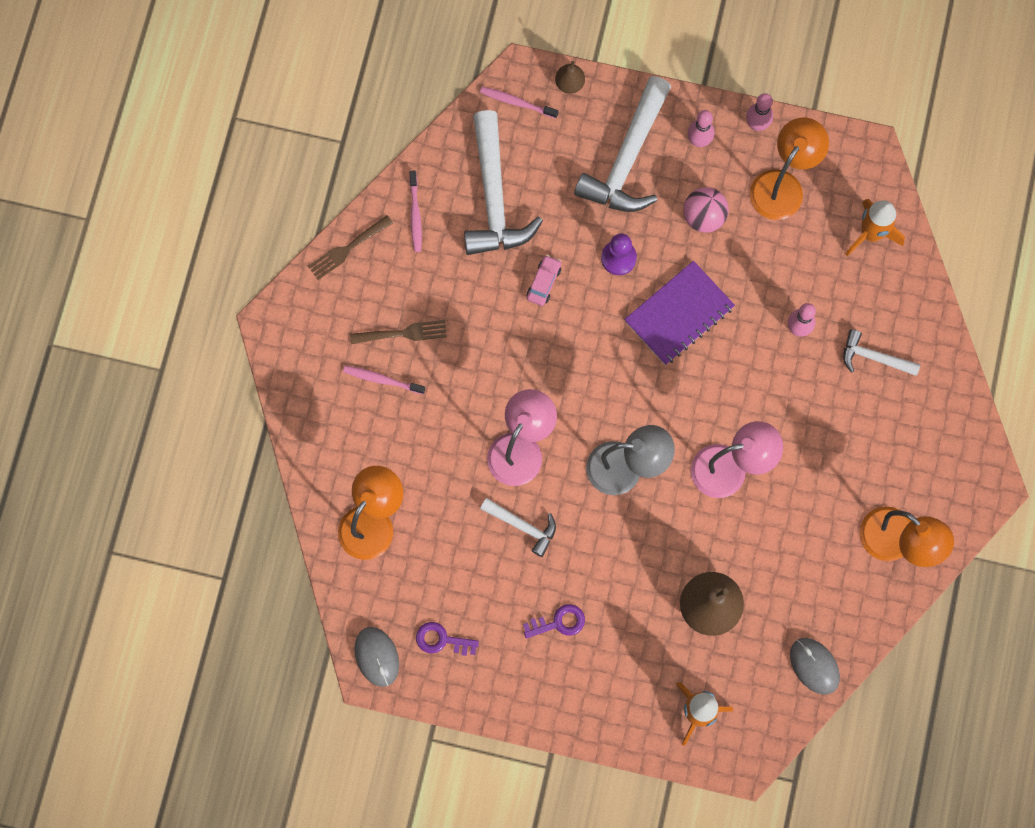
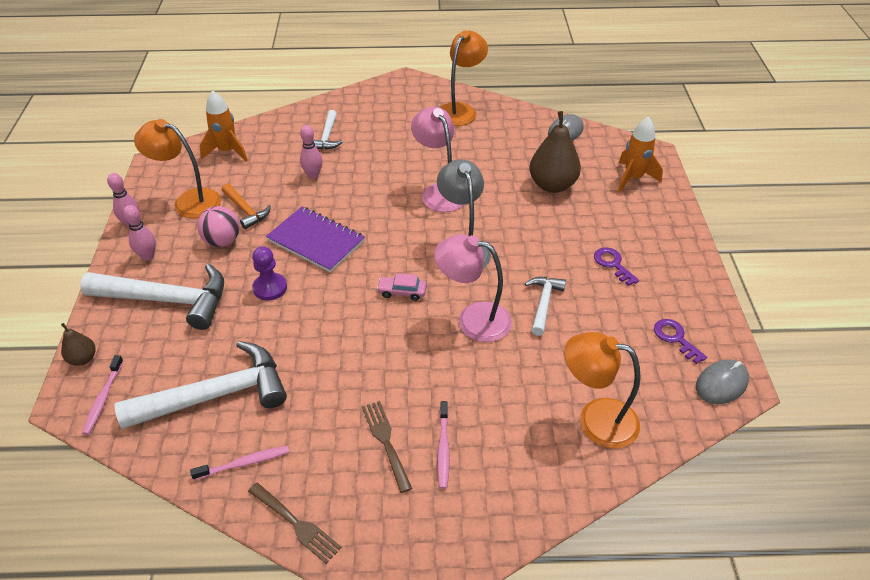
camera: 105 degrees left, 30 degrees down
(441, 640) = (675, 338): purple key -> purple key turned 150 degrees clockwise
(544, 283) = (304, 336): pink car -> pink car (402, 292)
(750, 245) = (246, 210): none -> orange hammer

